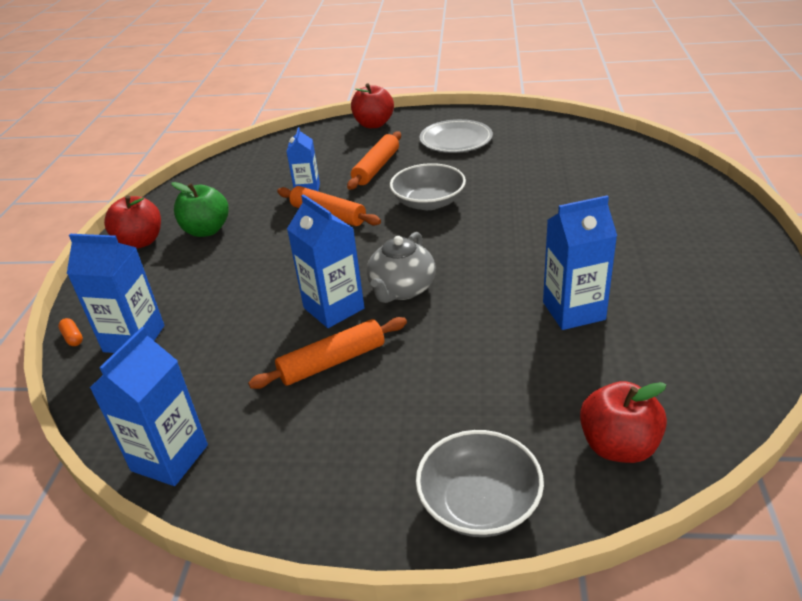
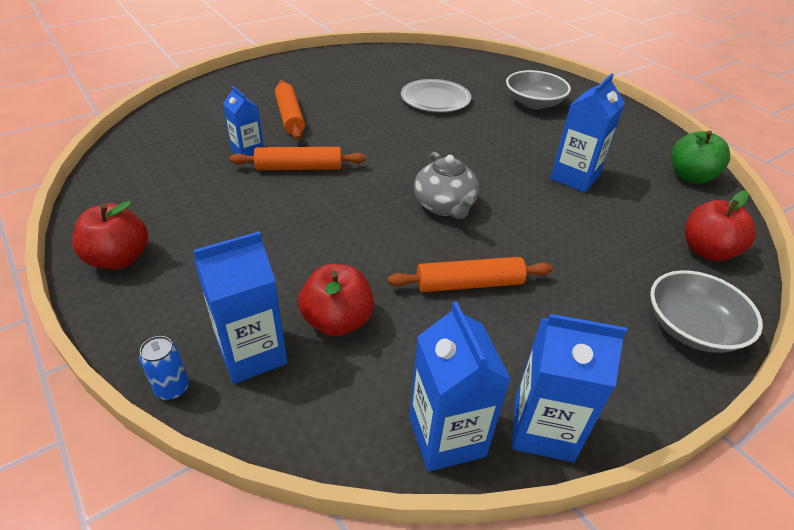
camera: 45 degrees left, 5 degrees up
(73, 337) = (172, 388): orange capsule -> blue can
(206, 230) = (188, 221): green apple -> green apple (690, 177)
(332, 362) = (469, 284): orange rolling pin -> orange rolling pin turned 60 degrees clockwise
(333, 308) = (411, 242): blue carton -> blue carton (543, 429)
(374, 124) = (236, 81): red apple -> red apple (337, 321)
(428, 202) = (374, 133): grey bowl -> grey bowl (534, 103)
(456, 140) = (330, 78): grey plate -> grey plate (435, 99)

